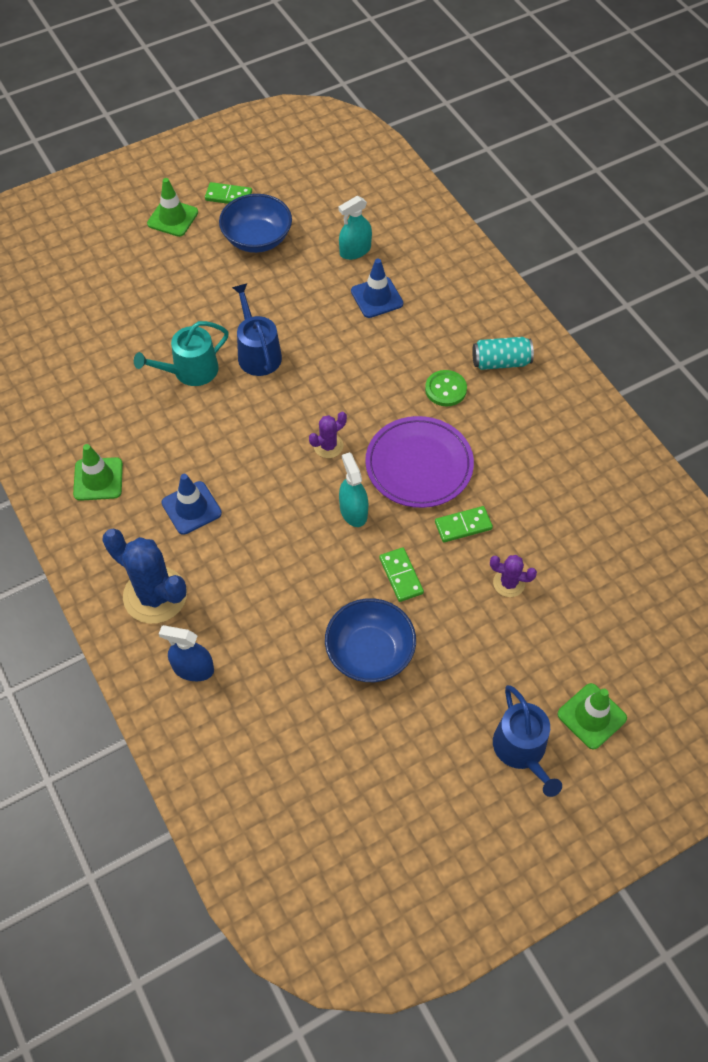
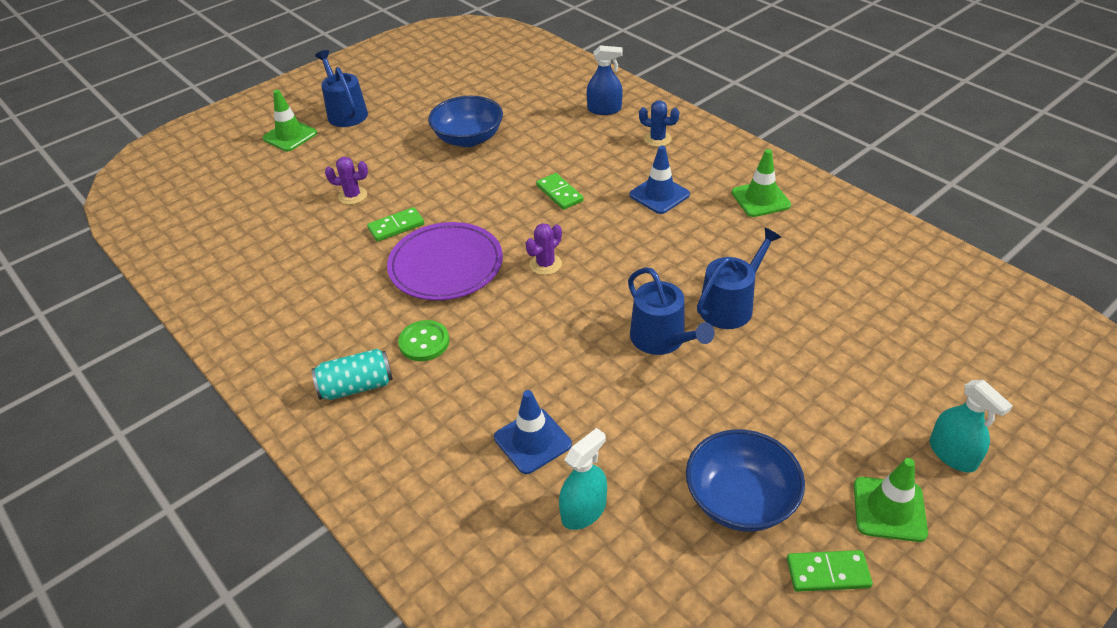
camera: 170 degrees right, 15 degrees down
(155, 595) = (657, 139): blue cactus -> blue cactus, size x0.51
(190, 371) = (730, 305): turquoise watering can -> blue watering can
(353, 511) = (504, 218): turquoise spray bottle -> turquoise spray bottle (952, 454)
(401, 576) = (450, 184): green domino -> green domino (559, 193)

